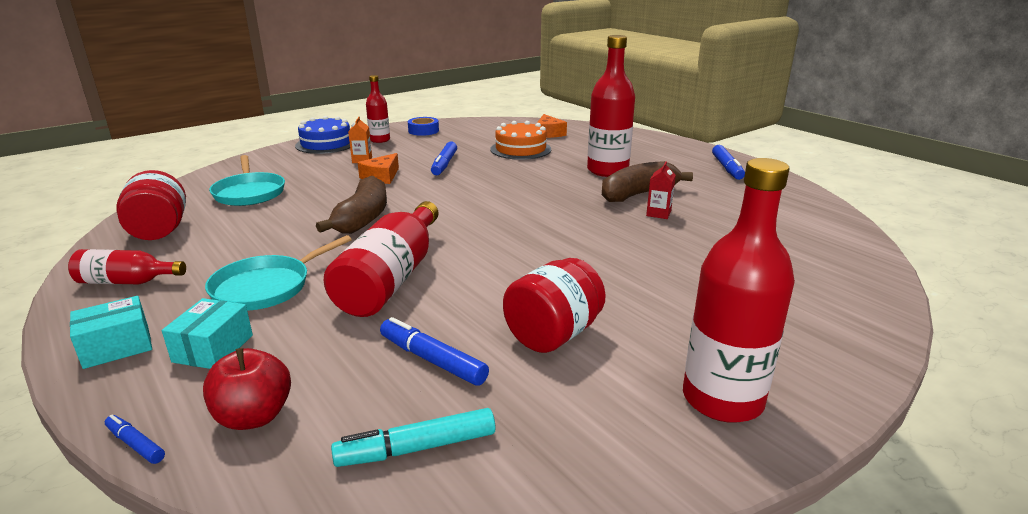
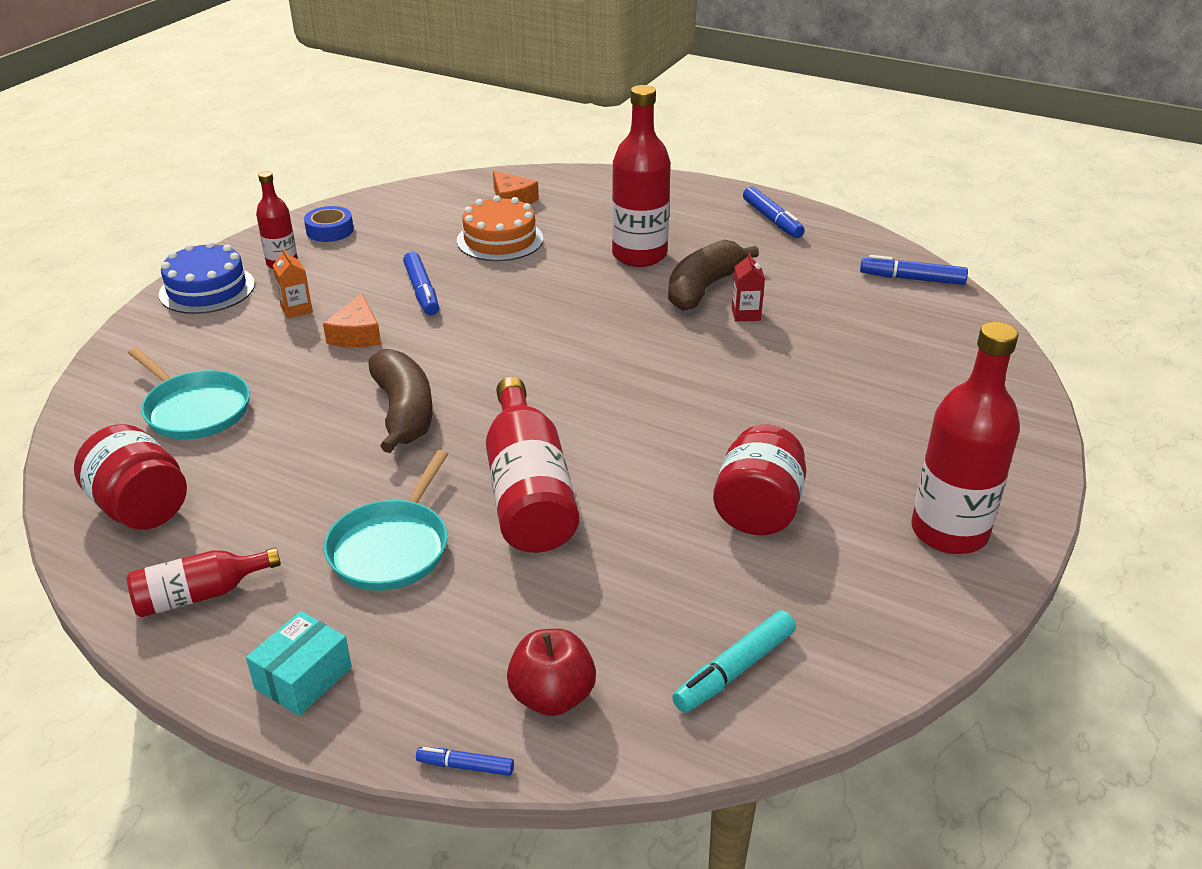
camera: 25 degrees left, 10 degrees up
(213, 348) = (421, 642): turquoise box -> none
(432, 360) = (667, 577): blue marker -> blue marker (912, 279)

